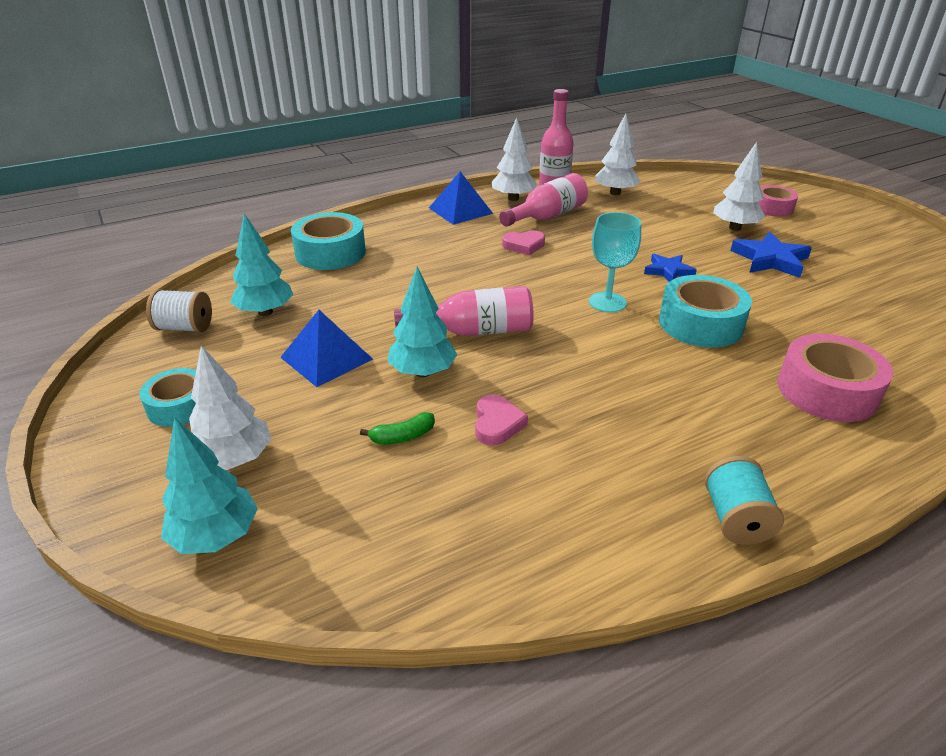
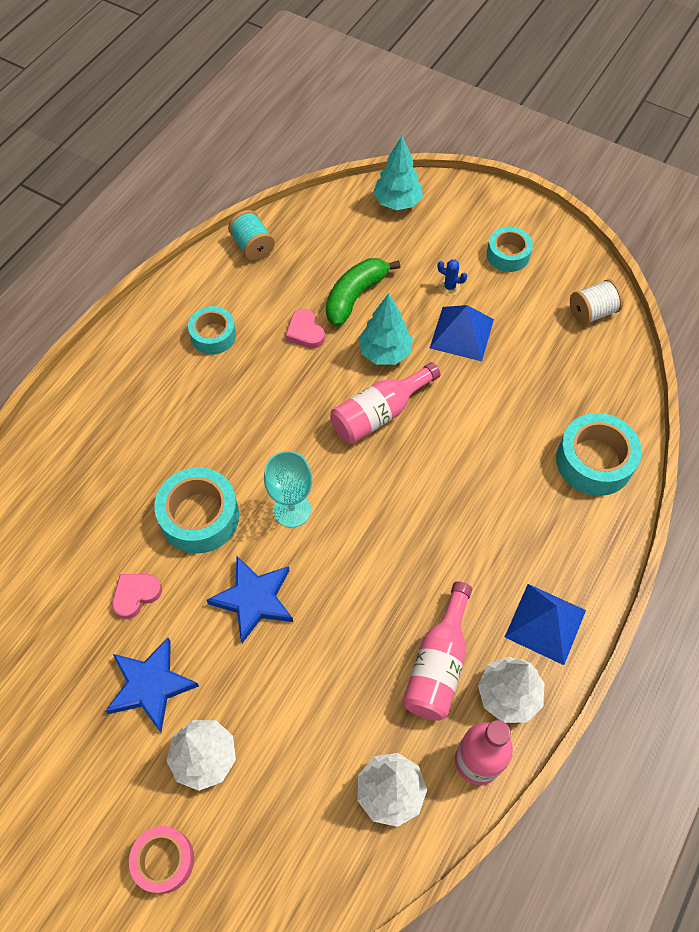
camera: 150 degrees right, 25 degrees up
(234, 460) = (434, 239): white tree -> none
(265, 312) = (556, 356): turquoise tree -> none
(285, 402) = (449, 287): none -> blue cactus
(402, 437) = (355, 296): green banana -> green banana, size x1.93
(524, 245) = (423, 576): pink heart -> pink heart (136, 595)
(622, 466) = (213, 335): none -> turquoise tape
(668, 271) = (254, 599): blue star -> blue star, size x1.55
(735, 519) = (138, 328): turquoise spool -> turquoise spool (252, 246)
(827, 391) = (86, 472): pink tape -> none

